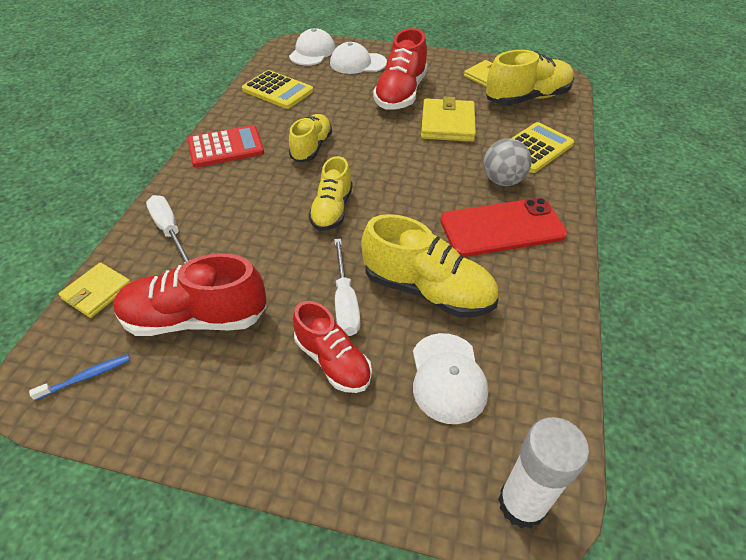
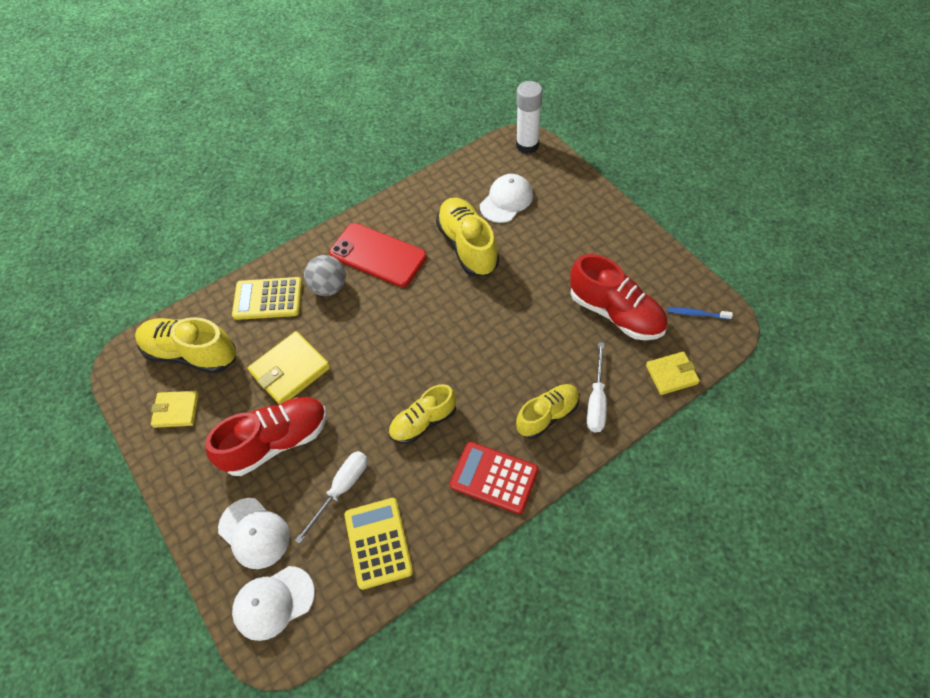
camera: 135 degrees left, 10 degrees up
(332, 210) = (467, 341): yellow shoe -> yellow shoe (547, 415)
(333, 361) = (555, 241): red shoe -> none
(345, 302) = (520, 268): white screwdriver -> white screwdriver (341, 489)

